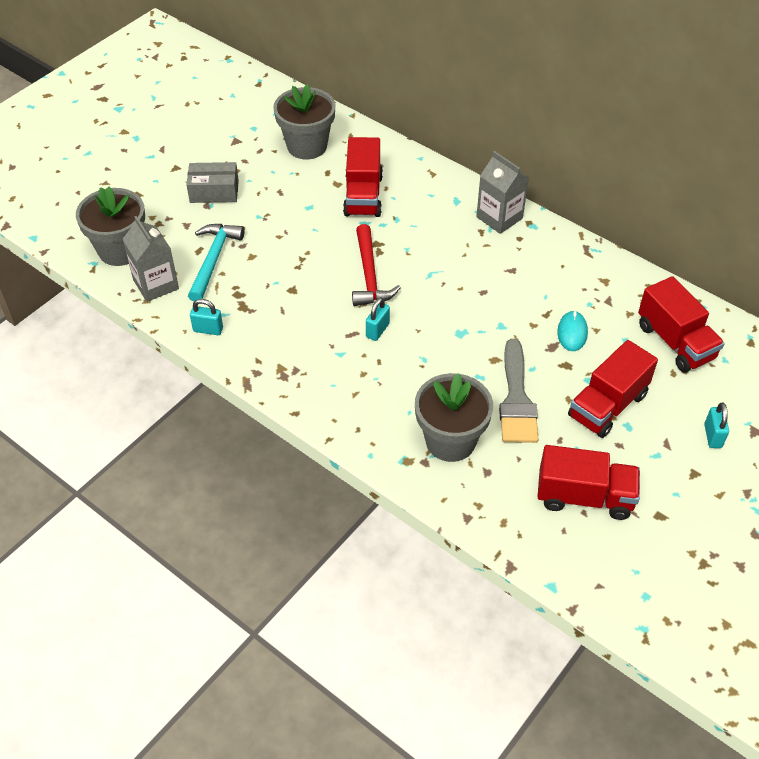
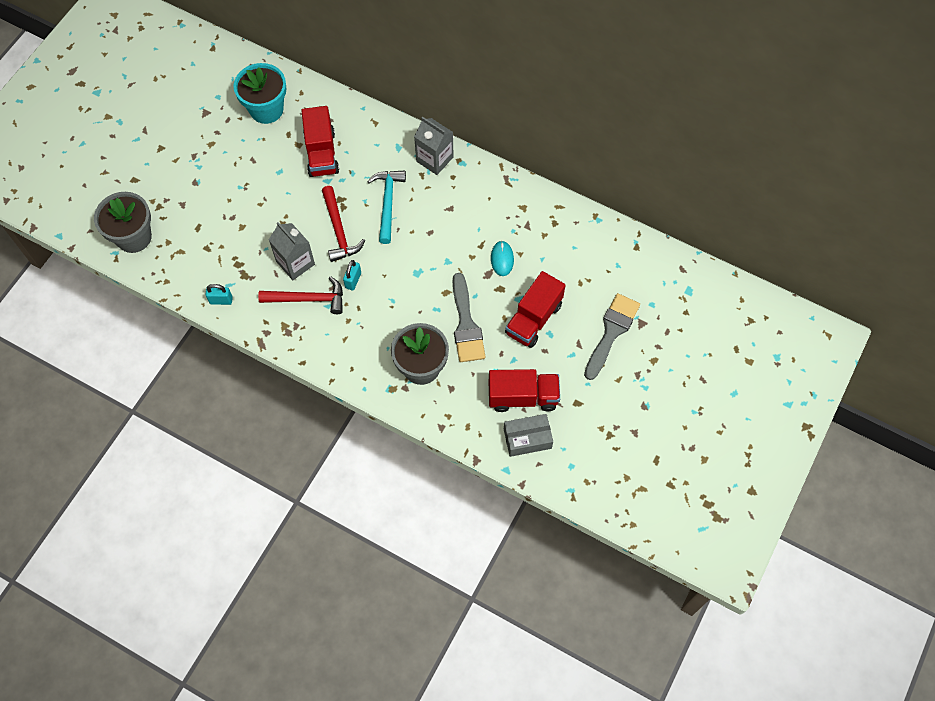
camera: 10 degrees left, 15 degrees up
(156, 284) = (170, 265): grey carton -> grey carton (295, 263)
(213, 260) = (212, 235): turquoise hammer -> turquoise hammer (388, 203)
(214, 191) = (198, 167): grey box -> grey box (527, 439)
(307, 146) = (266, 109): grey flower pot -> turquoise flower pot
(317, 343) = (308, 299): none -> red hammer
(675, 342) = (580, 255): red truck -> none
(713, 436) = (611, 332): turquoise padlock -> grey brush

